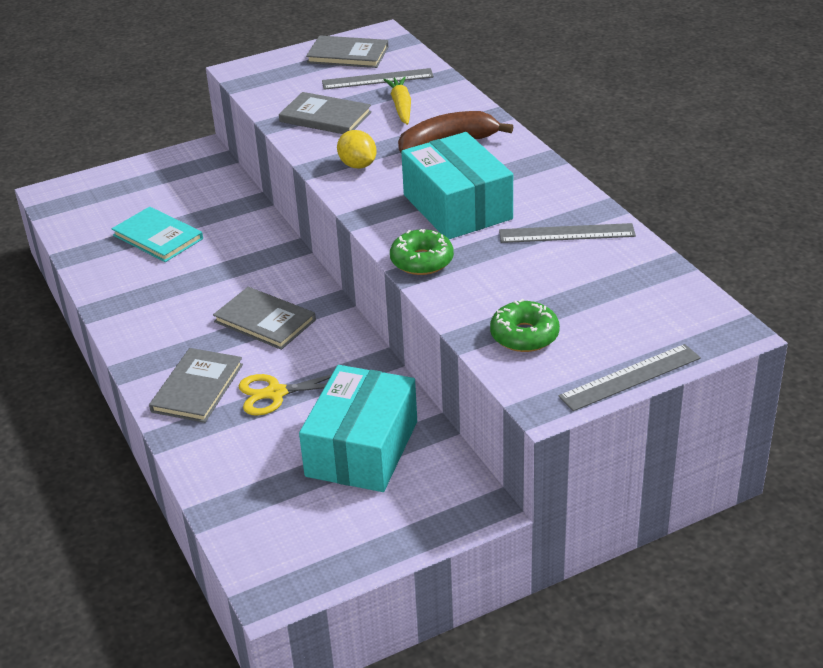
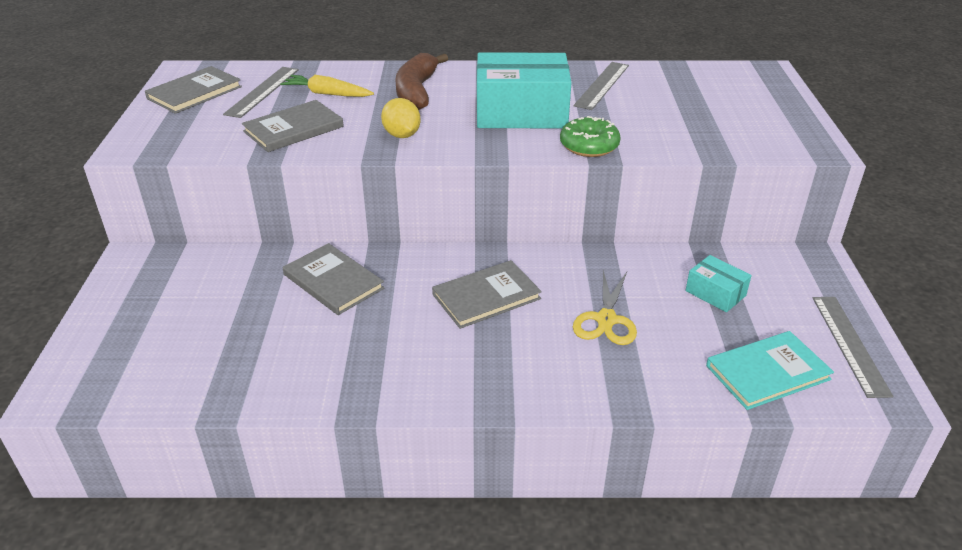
camera: 65 degrees left, 0 degrees up
(158, 237) = (263, 329): turquoise book -> turquoise book (767, 372)
(197, 388) = (563, 367): grey book -> grey book (333, 281)
(358, 165) = (402, 135): yellow lemon -> yellow lemon turned 75 degrees clockwise
(362, 448) = (715, 293): turquoise box -> turquoise box, size x0.48
(524, 335) = (728, 134): green donut -> none
(630, 377) = (803, 113): grey ruler -> grey ruler (849, 344)

